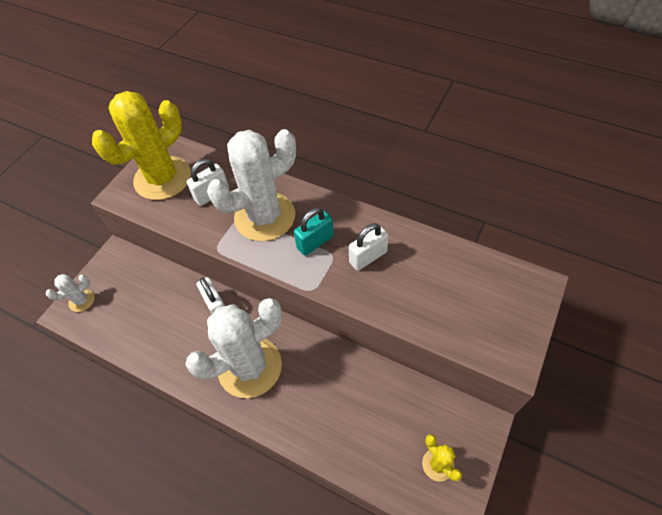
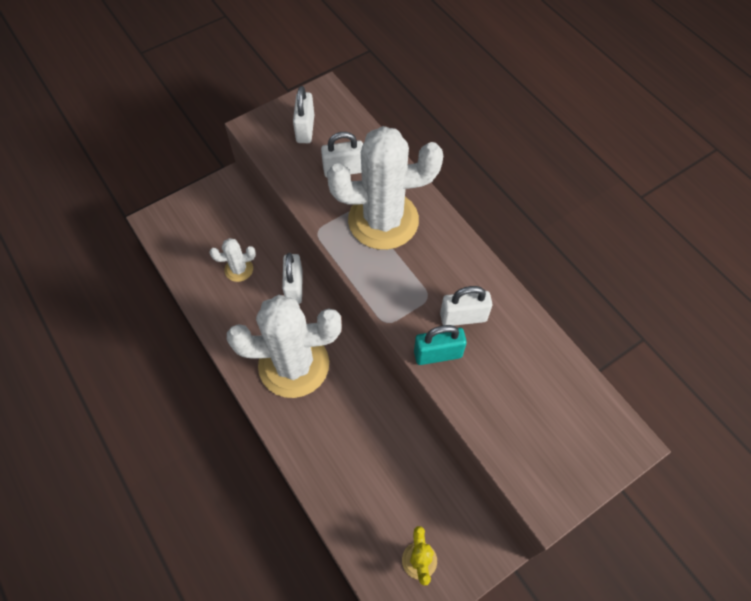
camera: 25 degrees right, 5 degrees up
(82, 300) = (175, 217): white cactus -> white cactus (239, 269)
(163, 178) = (305, 129): yellow cactus -> white padlock
(315, 242) = (418, 273): turquoise padlock -> turquoise padlock (438, 354)

